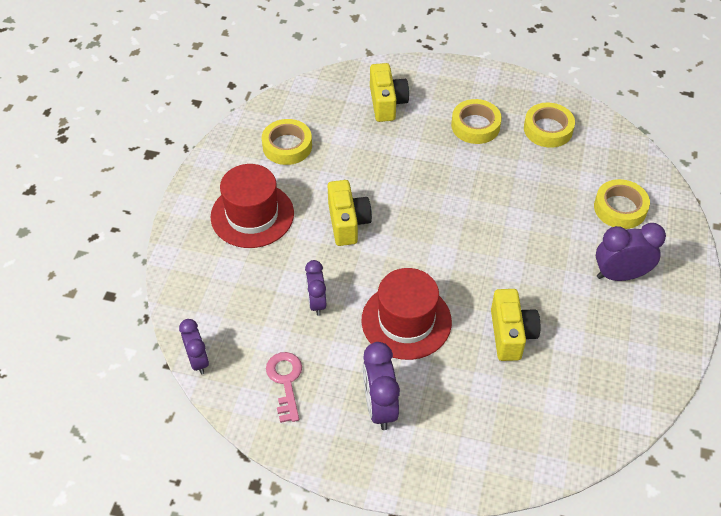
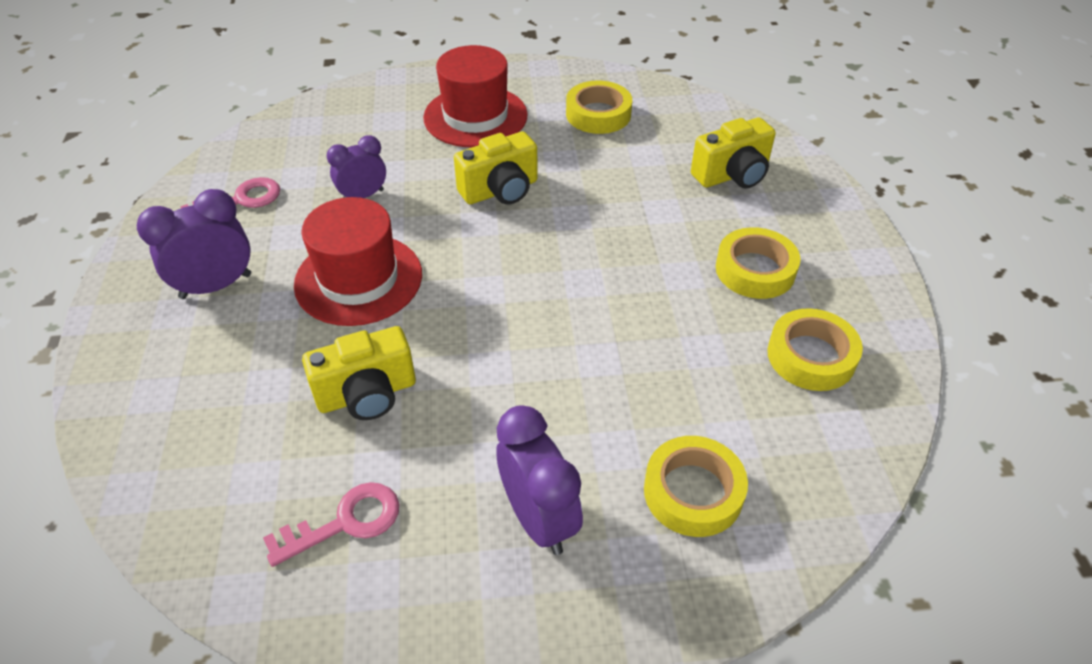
camera: 70 degrees right, 5 degrees down
(198, 360) = (256, 133): purple clock -> none
(600, 361) = (345, 522): none -> pink key

